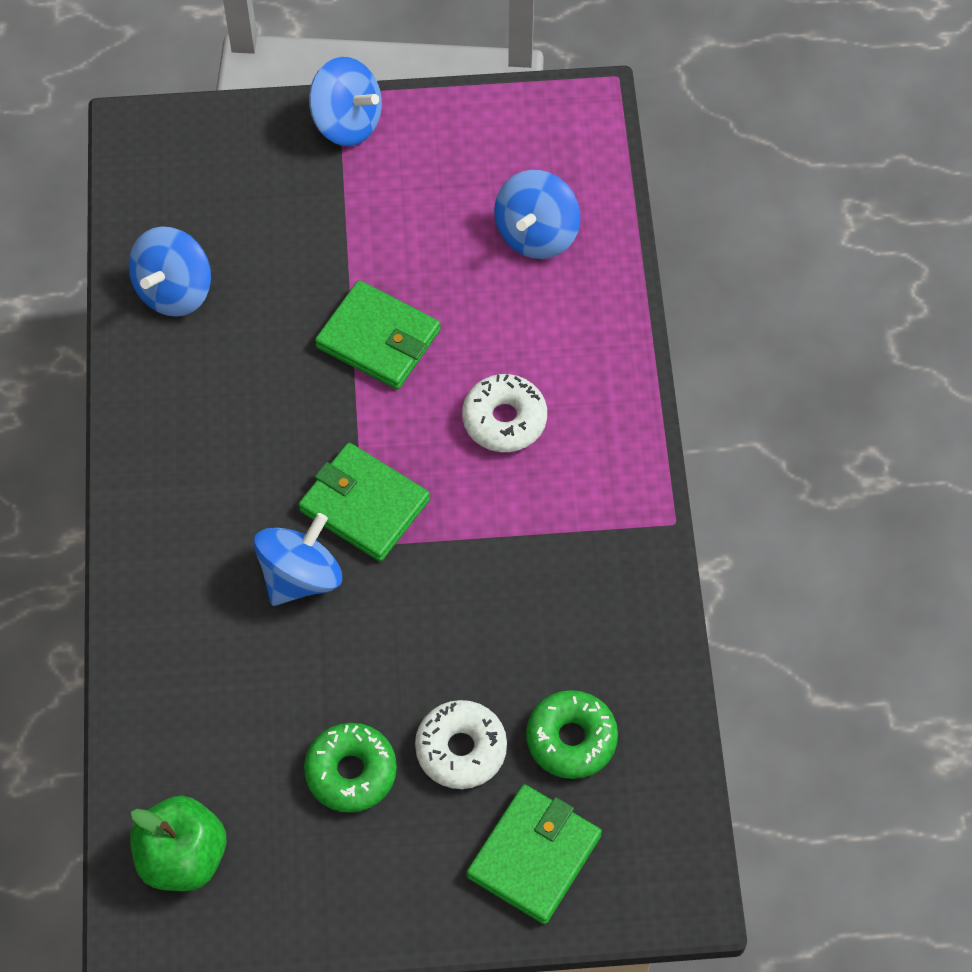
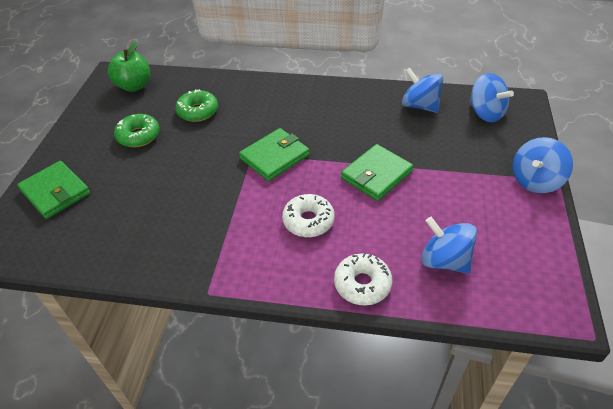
camera: 105 degrees right, 15 degrees down
(300, 576) = (245, 131): blue spinning top -> blue spinning top (485, 113)
(461, 749) = (126, 174): white donut -> white donut (362, 284)
(571, 739) = (104, 217): green donut -> green donut (198, 111)

